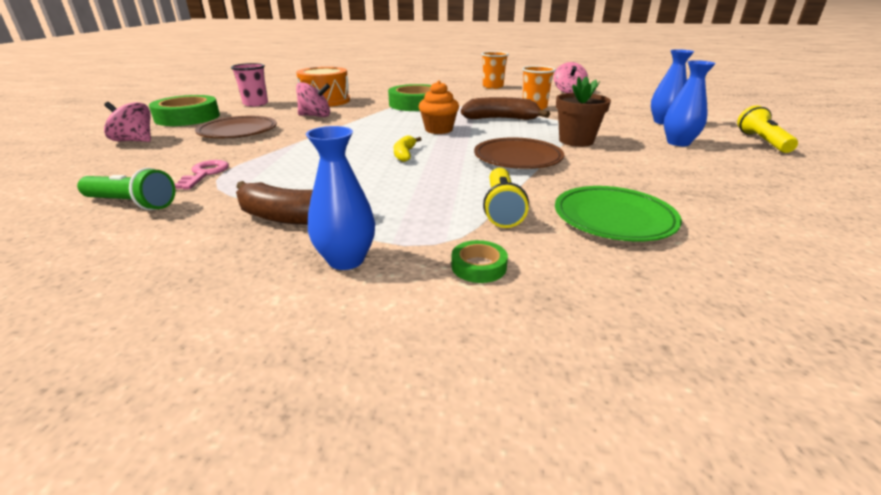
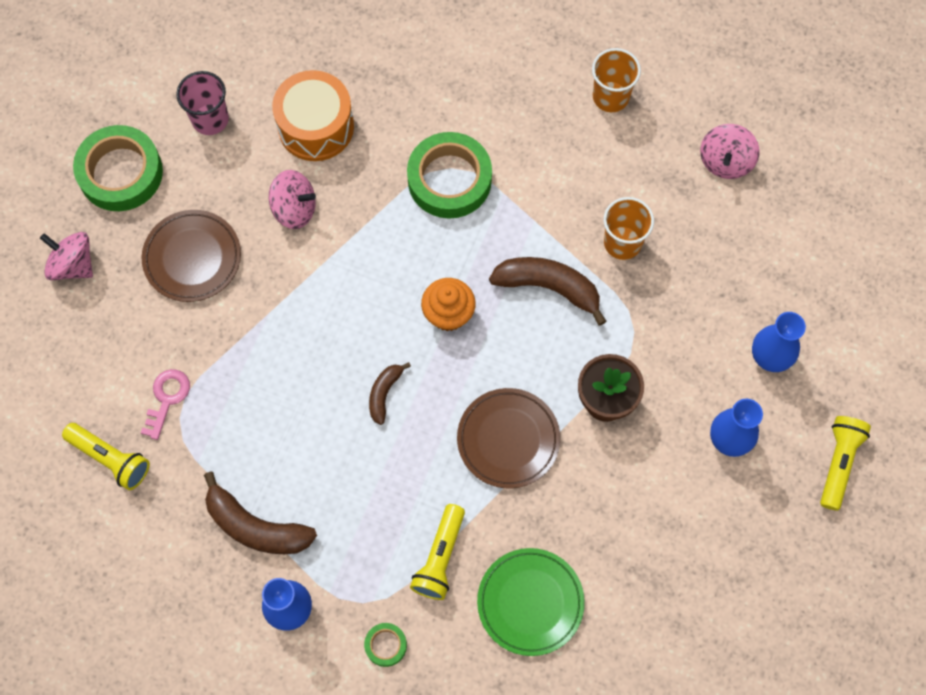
camera: 15 degrees right, 40 degrees up
(132, 204) = (110, 459): green flashlight -> yellow flashlight
(404, 154) = (384, 393): yellow banana -> brown banana

